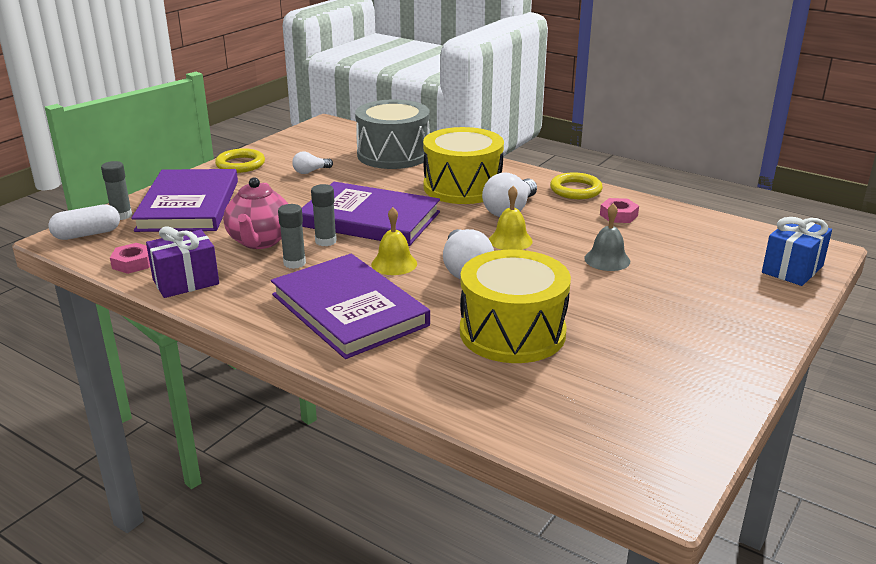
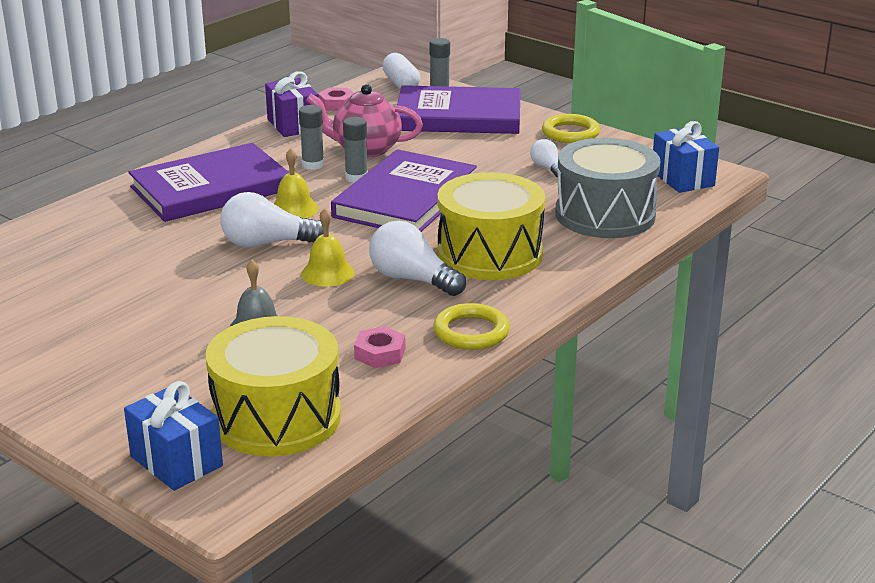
camera: 95 degrees right, 0 degrees up
(332, 133) = (682, 178): none -> blue gift
(512, 332) = (130, 259): yellow drum -> yellow drum (276, 417)

